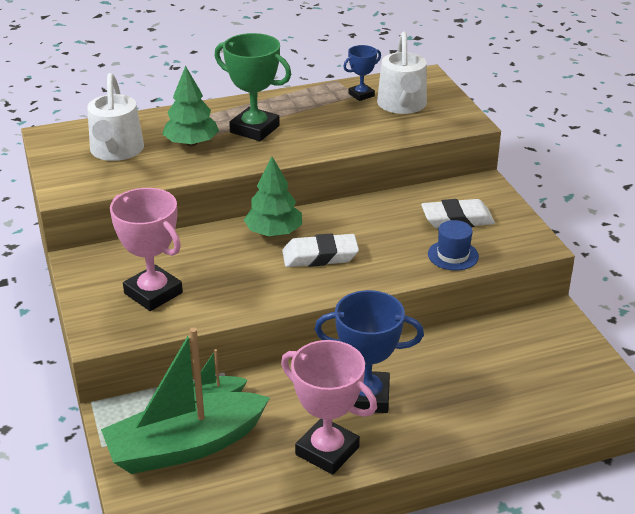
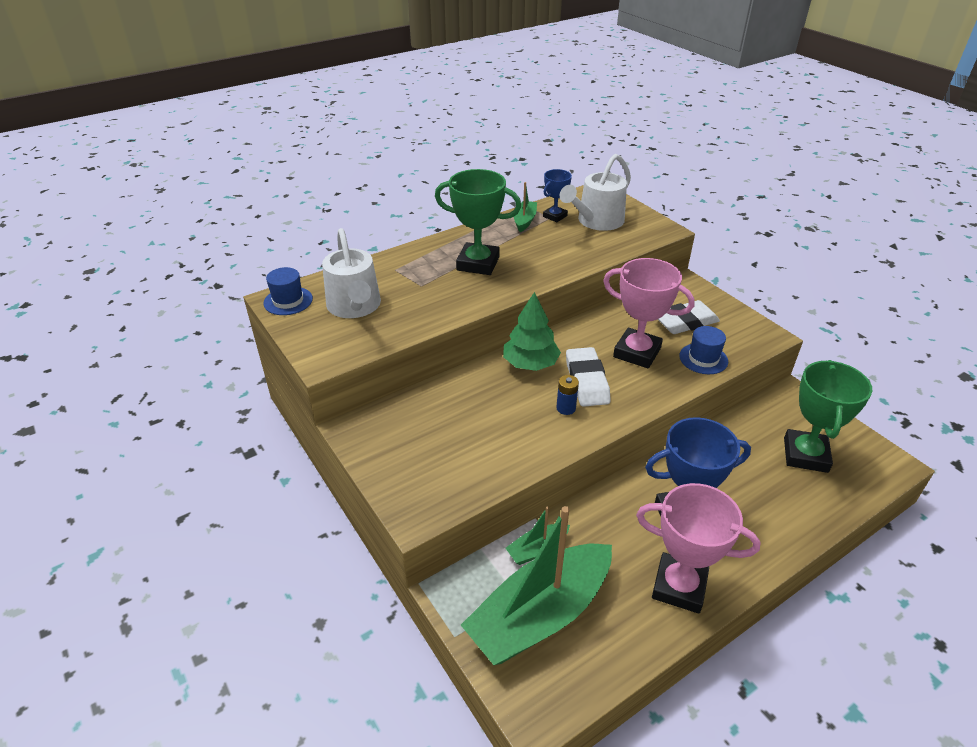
camera: 15 degrees left, 5 degrees up
(58, 138) = (288, 301): none -> blue hat
(153, 293) = (448, 452): pink trophy -> pink trophy (637, 352)
(191, 143) = (426, 287): green tree -> none
(285, 276) = (566, 408): none -> blue battery
(320, 256) = (587, 381): white eraser -> white eraser turned 75 degrees counterclockwise
(327, 95) = (524, 221): none -> green boat
(402, 105) = (597, 221): white watering can -> white watering can turned 60 degrees clockwise
(530, 369) = (805, 455): none -> green trophy

